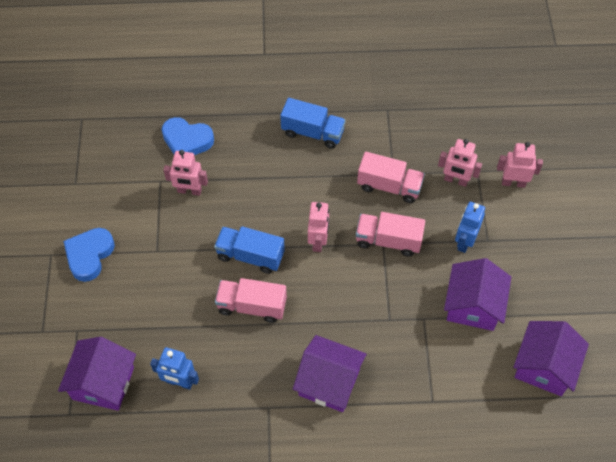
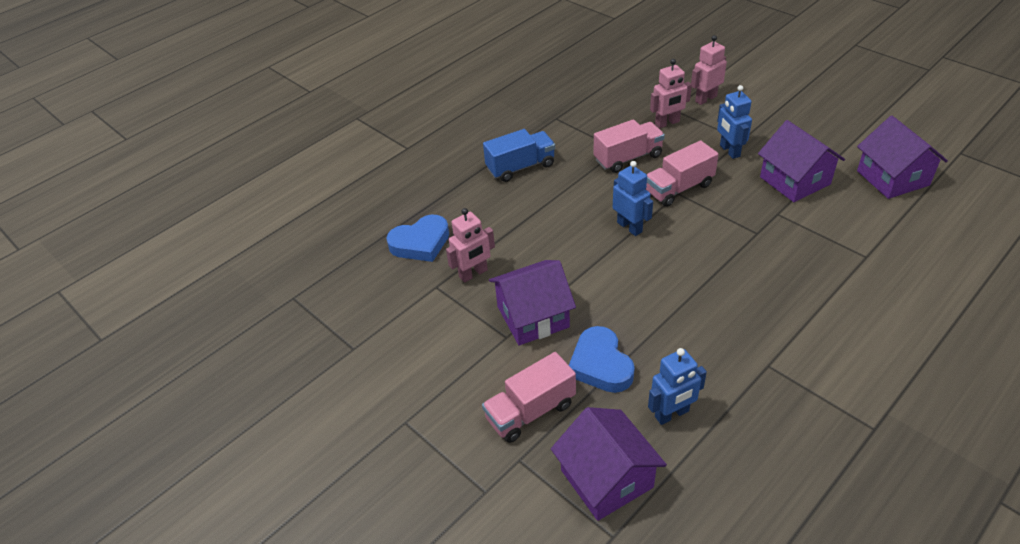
camera: 40 degrees left, 15 degrees down
(89, 255) = (446, 391): blue heart -> blue heart (600, 365)
(250, 256) = (592, 277): blue truck -> none
(252, 306) = (646, 308): pink truck -> pink truck (530, 411)
(318, 241) = (629, 227): pink robot -> blue robot
(329, 382) = (782, 307): purple house -> purple house (532, 317)

